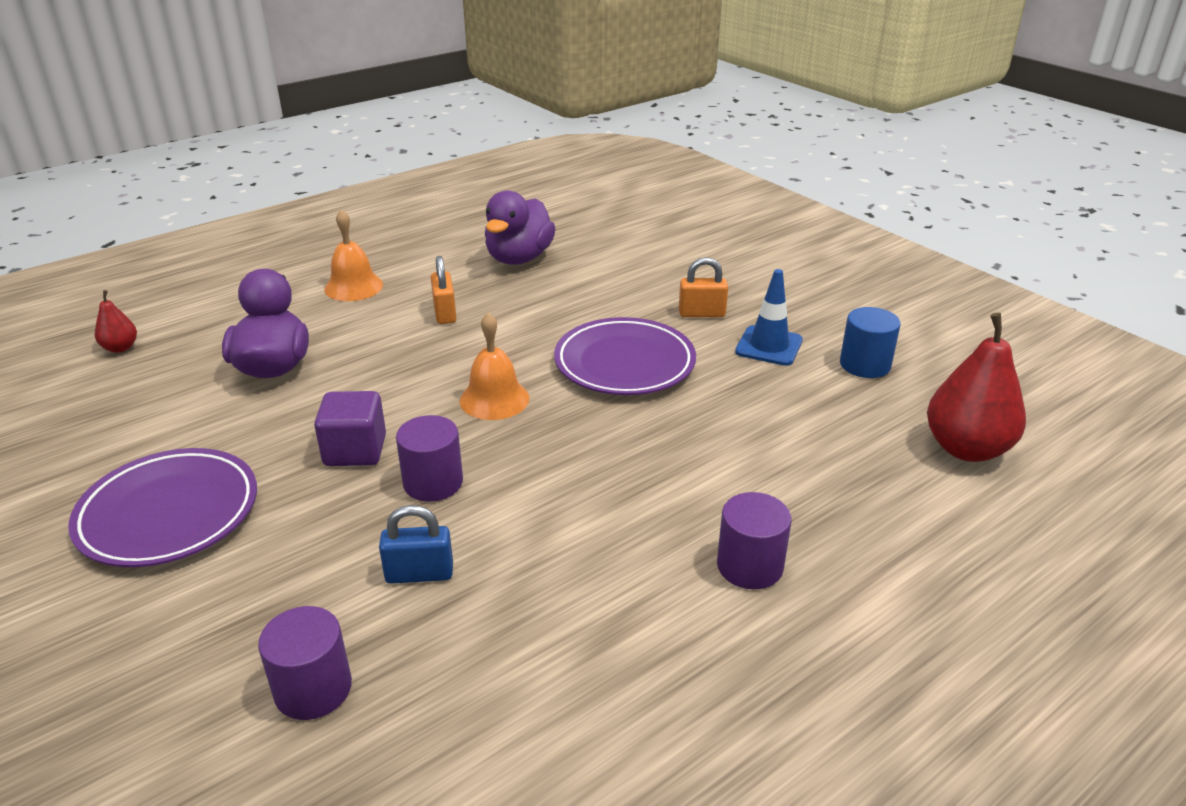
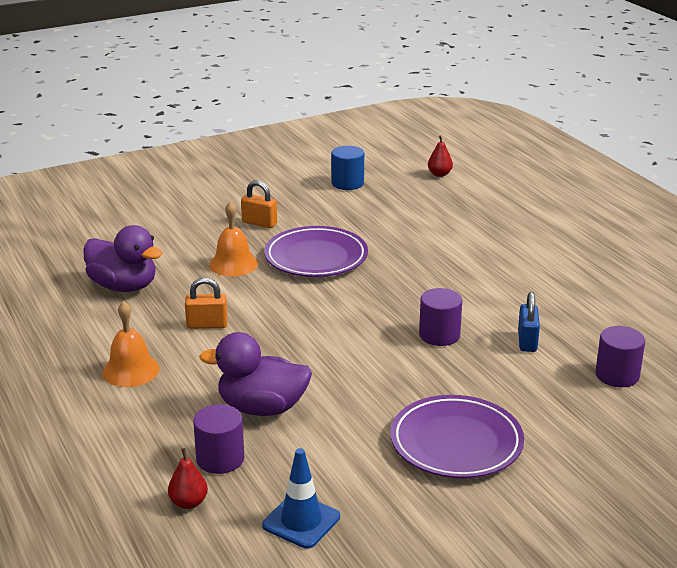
camera: 80 degrees left, 5 degrees down
(355, 451) = (396, 365): purple cube -> none
(494, 399) = (346, 309): orange bell -> orange bell (233, 264)
(701, 313) = (259, 223): orange padlock -> orange padlock turned 75 degrees counterclockwise
(749, 566) = (528, 245): purple cylinder -> purple cylinder (220, 459)
(769, 346) = (313, 207): blue traffic cone -> blue traffic cone (301, 521)
(966, 449) = (439, 174): red pear -> red pear, size x0.49

